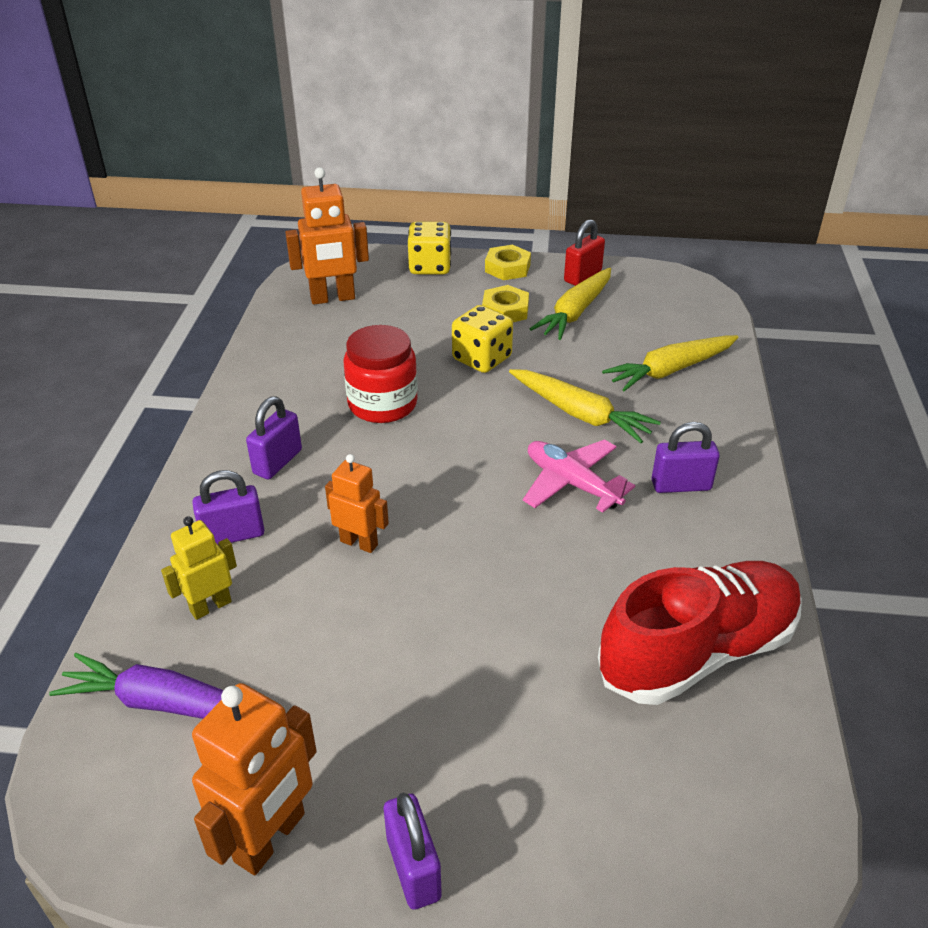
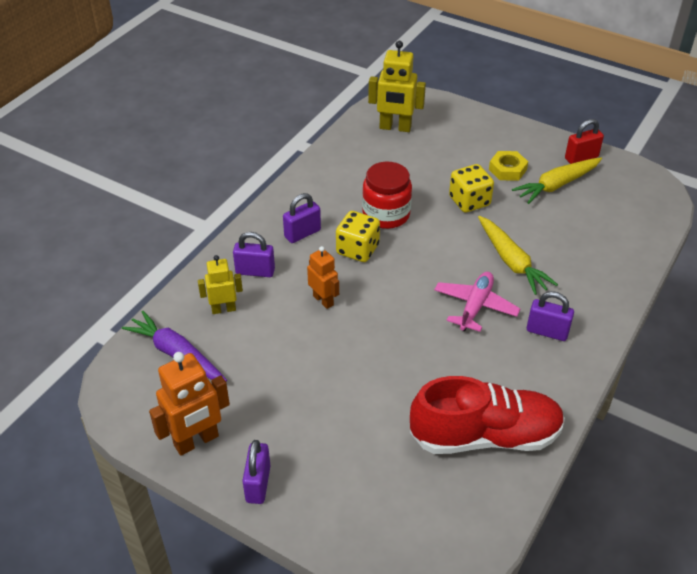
camera: 25 degrees right, 5 degrees up
(333, 298) = (395, 127): orange robot -> yellow robot
(430, 267) = (475, 120): yellow dice -> yellow dice (357, 249)
(507, 268) = (530, 136): yellow nut -> none
(572, 483) = (475, 306): pink plane -> pink plane turned 45 degrees clockwise
(670, 370) = (596, 249): yellow carrot -> none

